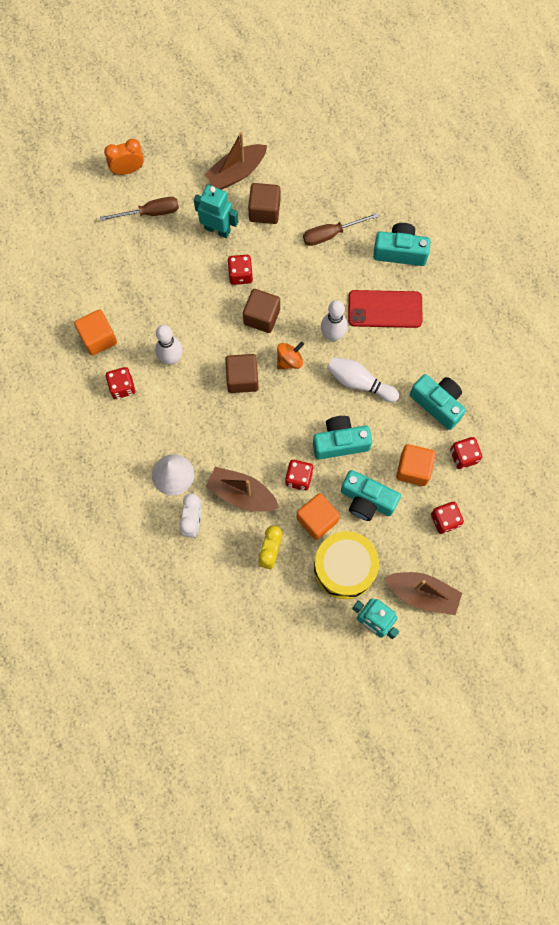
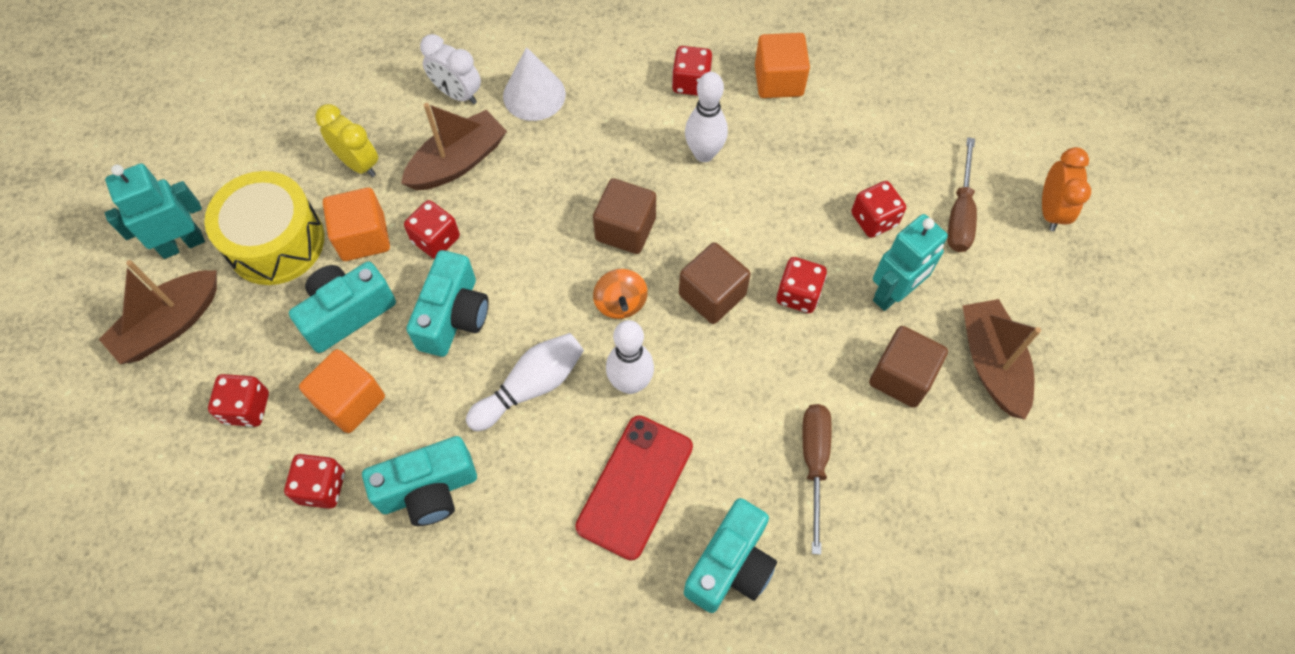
camera: 115 degrees right, 10 degrees down
(175, 254) = (874, 219): none -> red dice

